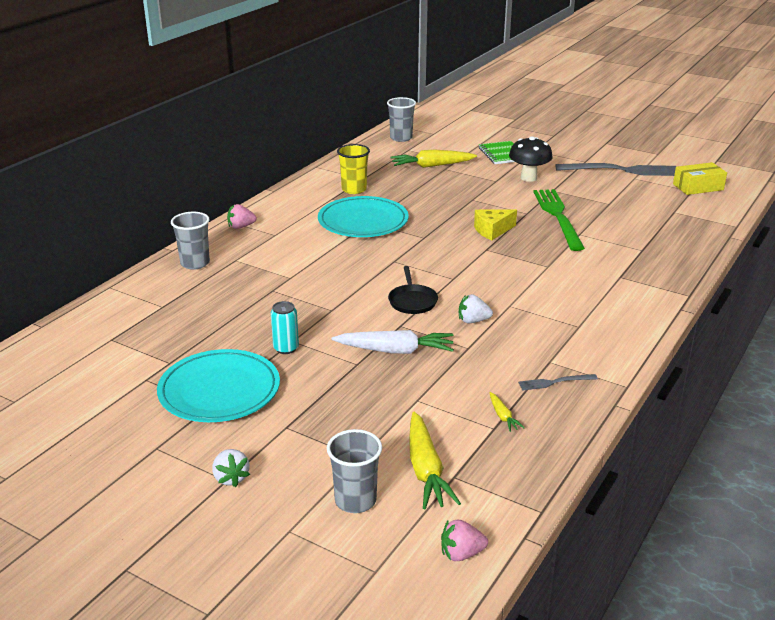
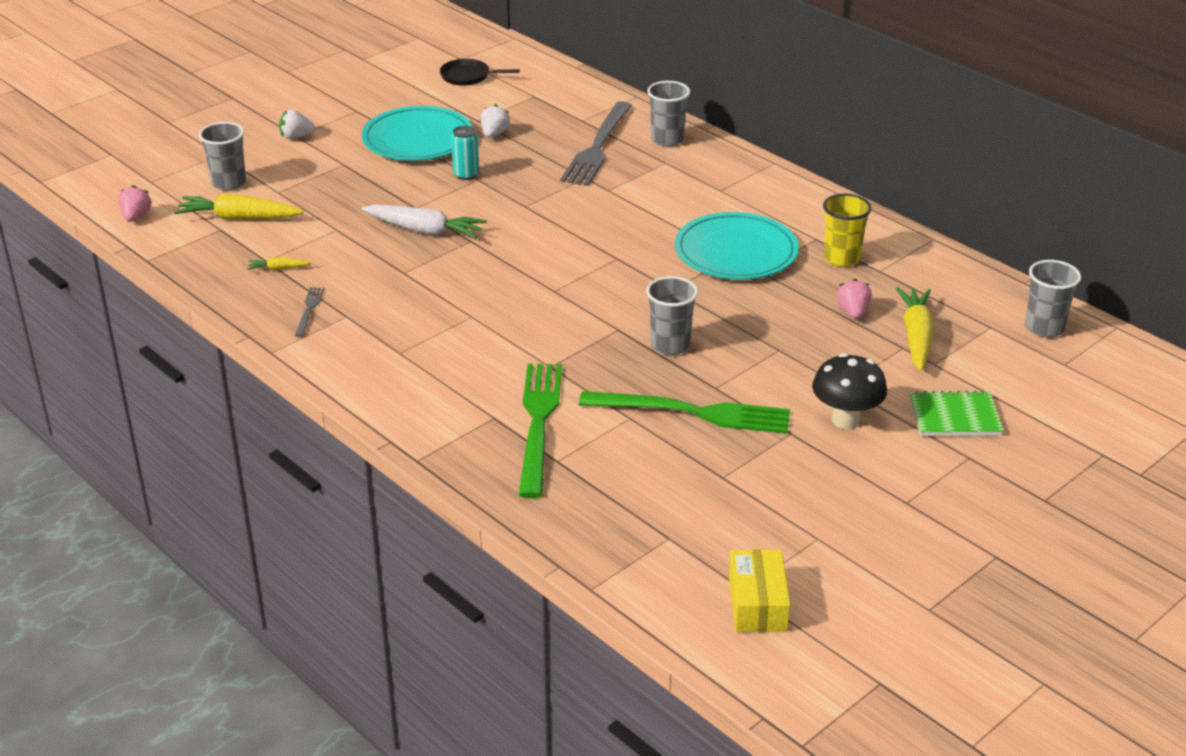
camera: 105 degrees right, 5 degrees up
(241, 227) = (750, 171): pink strawberry -> pink strawberry (853, 312)
(395, 351) = (424, 230): white carrot -> white carrot turned 90 degrees counterclockwise
(412, 301) = (516, 255): black pan -> black pan (468, 76)
(473, 321) = (453, 285): white strawberry -> white strawberry (494, 134)
(492, 230) = (670, 345): yellow cheese -> grey cup
(611, 261) = (538, 423): none -> green fork
(622, 170) = (854, 534): grey fork -> grey fork (597, 147)

